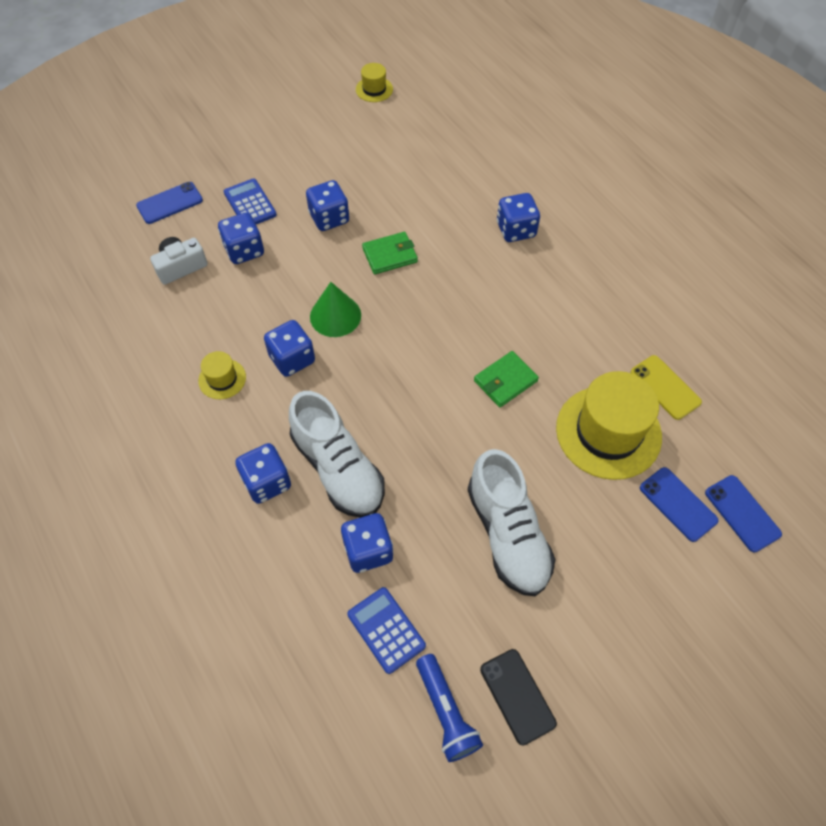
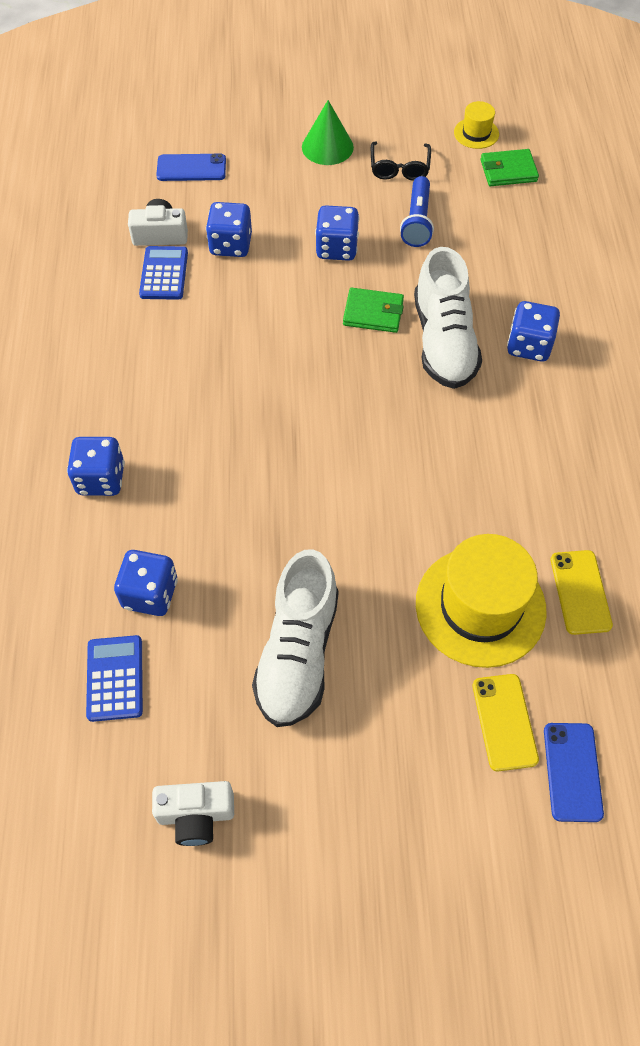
camera: 30 degrees right, 0 degrees up
(222, 379) = (126, 360): yellow hat -> none
(250, 204) = (267, 201): blue calculator -> blue calculator (164, 273)
(292, 359) = (204, 372): blue dice -> none
(335, 137) = (399, 167): none -> black glasses
(335, 316) = (276, 349): green cone -> green cone (327, 147)
(338, 469) = (176, 500): white shoe -> white shoe (443, 342)
(446, 712) = (117, 788): blue flashlight -> blue flashlight (417, 221)
(505, 381) = (405, 498): green wallet -> green wallet (508, 171)
(517, 696) = (196, 815): black phone -> white camera
(678, 504) = (504, 722): blue phone -> yellow phone

